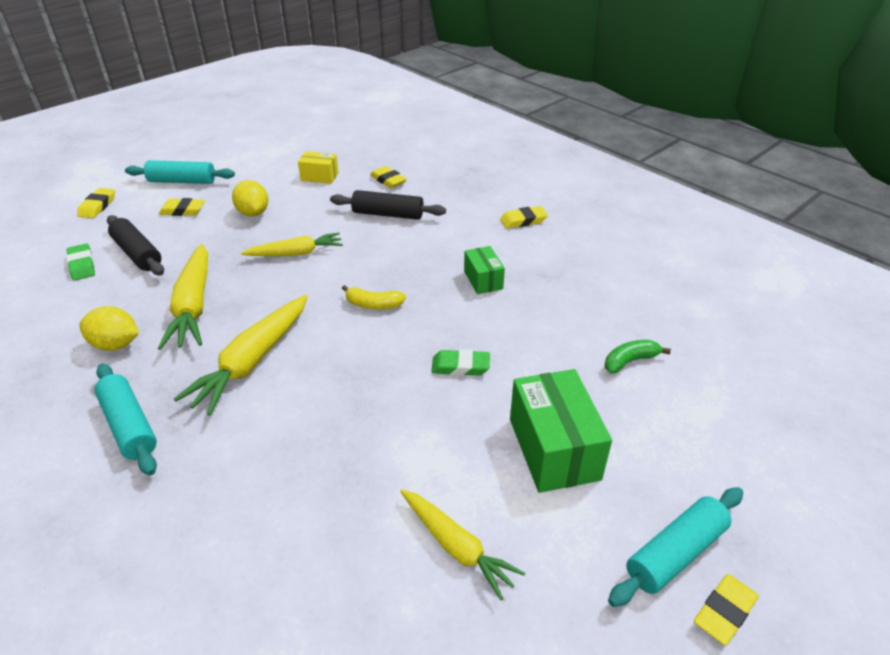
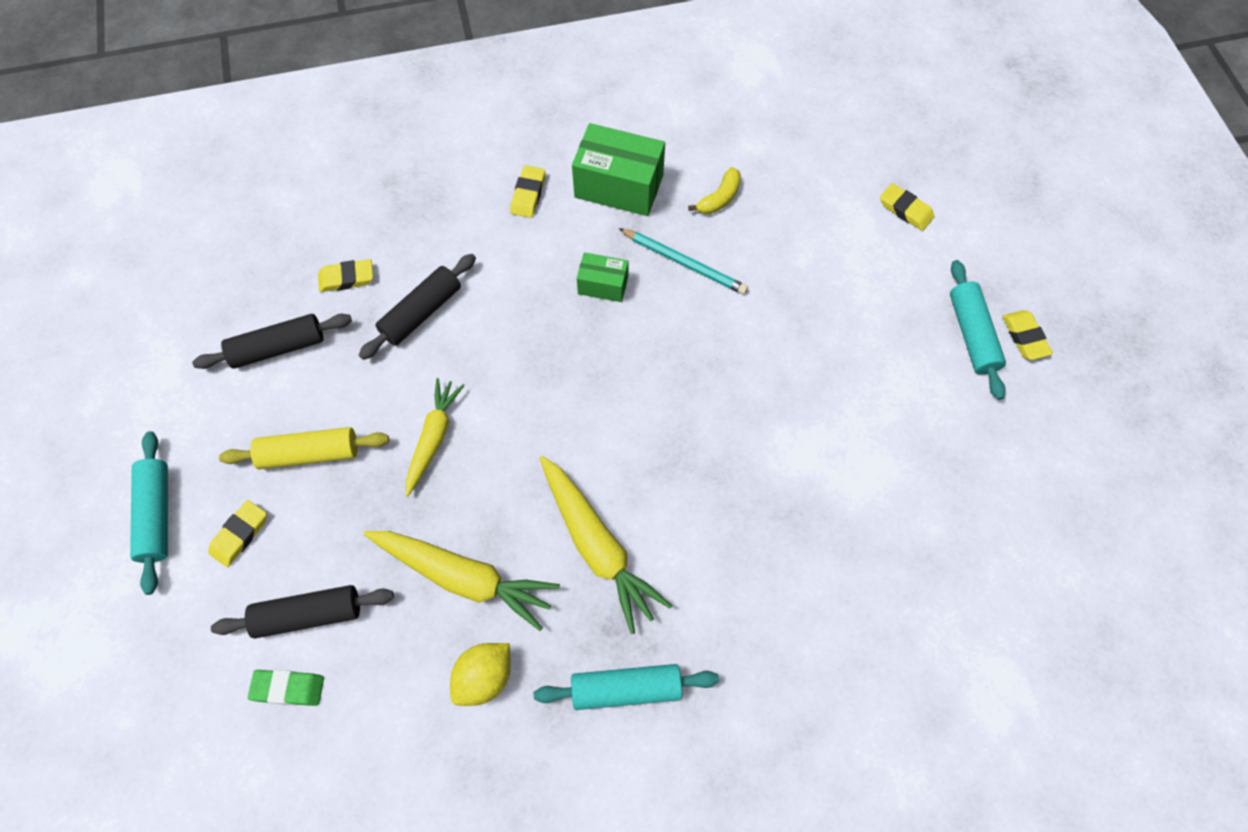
camera: 60 degrees left, 25 degrees up
(97, 206) = (142, 642): yellow eraser -> yellow eraser (905, 210)
(182, 181) = (157, 515): turquoise rolling pin -> turquoise rolling pin turned 45 degrees counterclockwise
(253, 213) = (309, 453): yellow lemon -> yellow rolling pin
(319, 177) = (278, 347): yellow box -> black rolling pin
(373, 305) = (578, 400): yellow banana -> yellow banana (719, 198)
(456, 546) = (899, 470): yellow carrot -> none
(460, 366) = (713, 369): green eraser -> none
(545, 313) = (684, 263): none -> turquoise pencil
(554, 449) = (844, 353): green box -> green box (619, 186)
(630, 361) = (783, 239): green banana -> none

